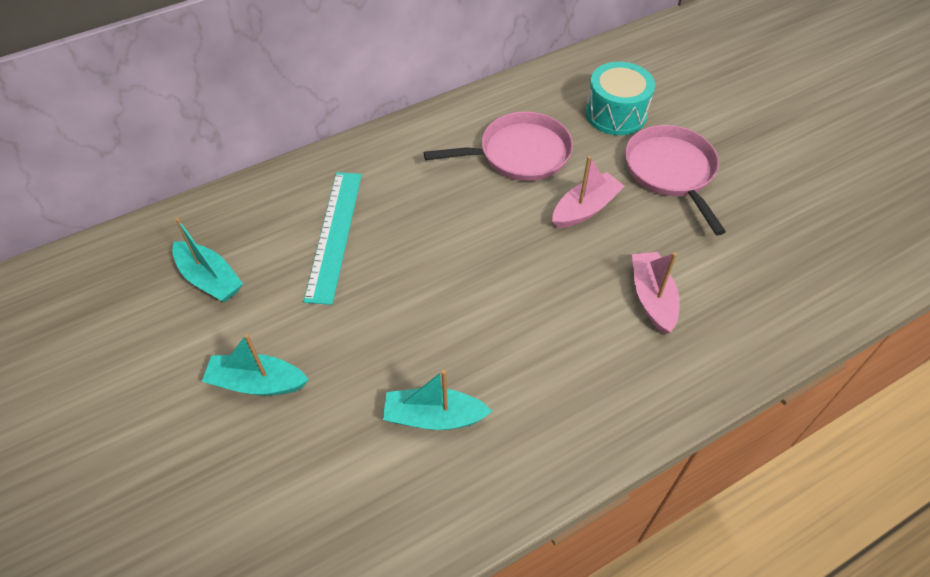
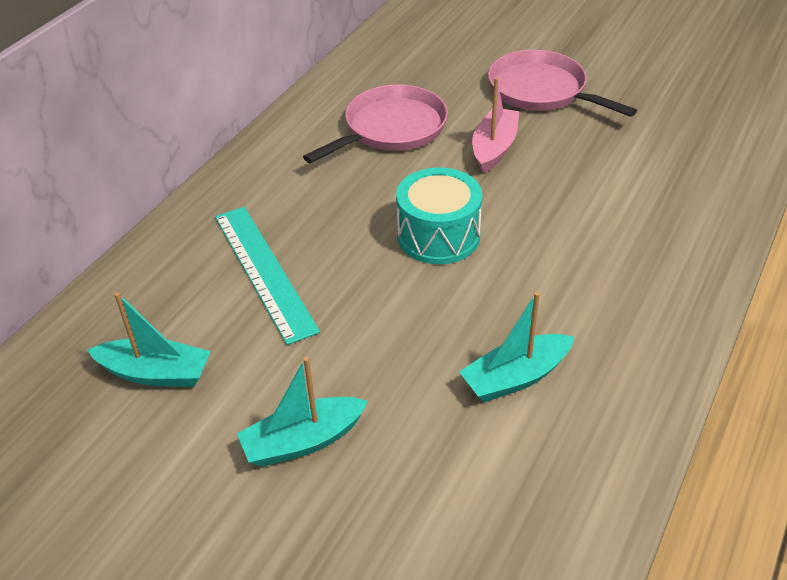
camera: 30 degrees left, 10 degrees down
(615, 114) = (451, 65): turquoise drum -> turquoise drum (438, 236)
(652, 298) = (617, 191): pink boat -> none

